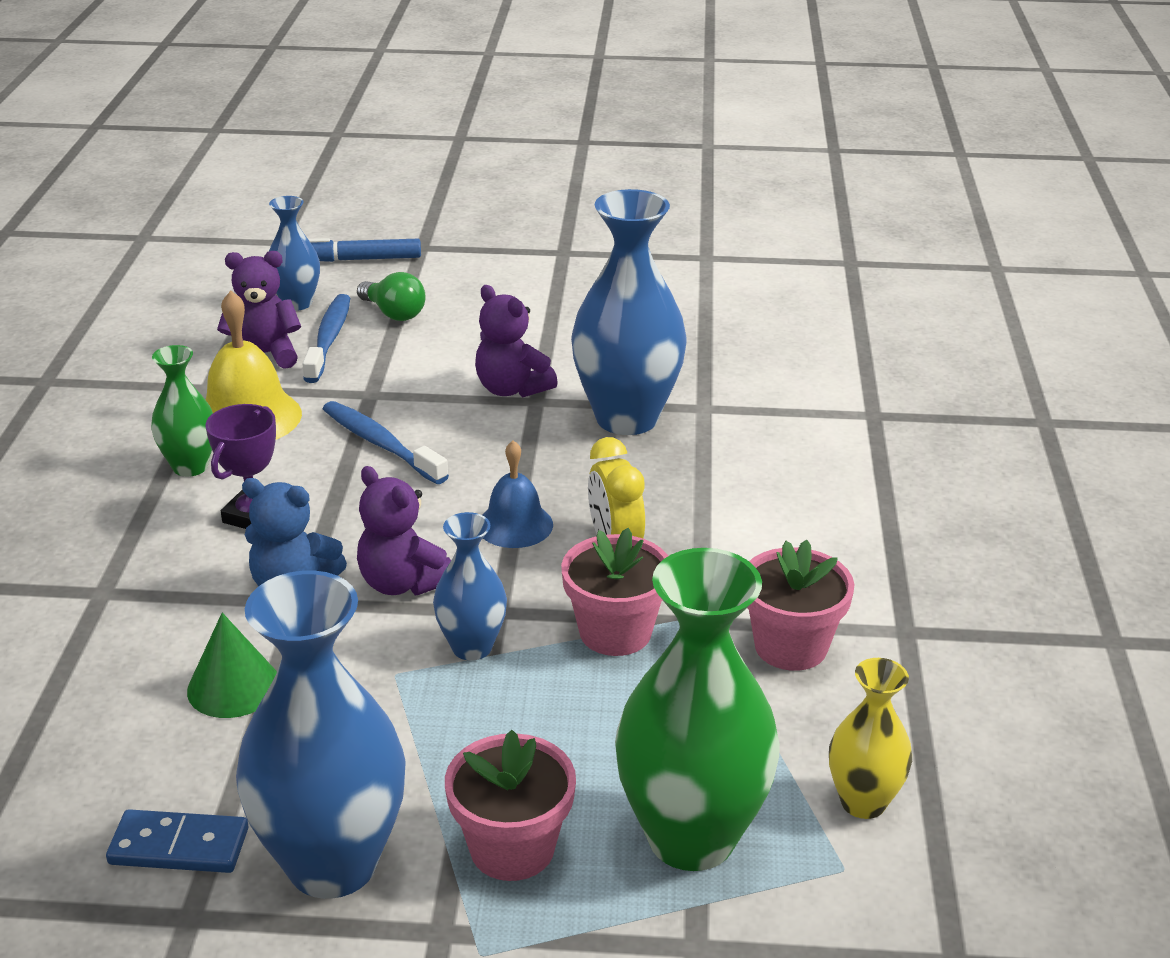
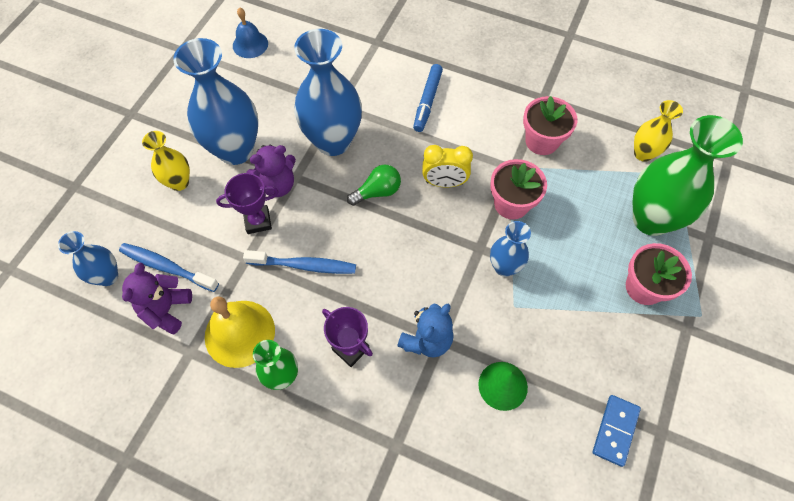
camera: 70 degrees left, 30 degrees up
(332, 864) = (640, 363): blue vase -> blue vase (236, 150)
(359, 259) = (68, 226): blue marker -> blue marker (427, 101)
(380, 444) = (304, 265): blue toothbrush -> blue toothbrush turned 150 degrees counterclockwise
(393, 313) = (154, 223): green light bulb -> green light bulb (377, 192)
(403, 583) = (442, 285): purple teddy bear -> none
(438, 388) = (258, 221): none -> purple trophy
(470, 314) = (179, 182): none -> yellow vase
(515, 525) = (410, 220): blue bell -> blue bell (250, 44)

